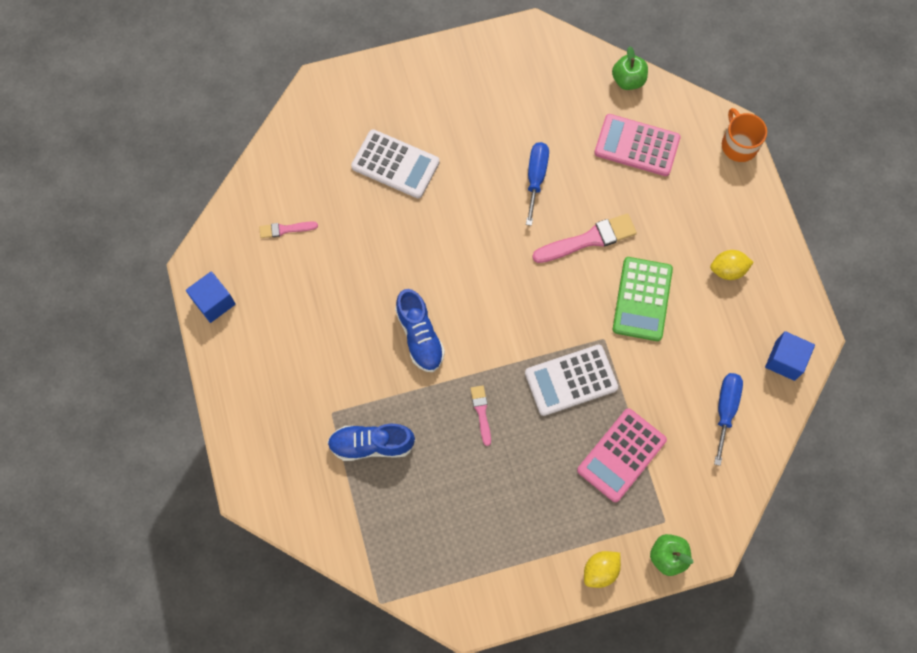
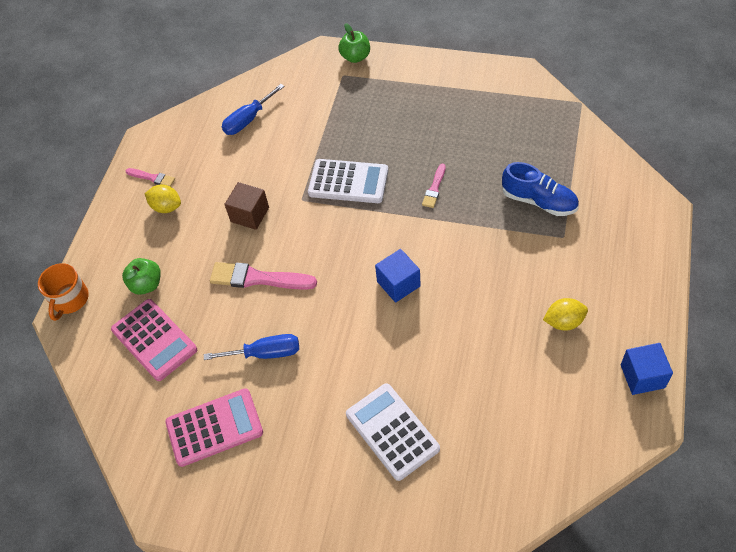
camera: 145 degrees left, 15 degrees down
(285, 229) = (539, 416): pink brush -> pink brush (152, 178)
(419, 336) = (454, 264): blue shoe -> none
(536, 178) = (265, 353): blue screwdriver -> blue screwdriver turned 135 degrees counterclockwise
(600, 570) = (407, 65): yellow lemon -> yellow lemon (564, 322)
(621, 455) = (344, 122): pink calculator -> pink calculator (214, 427)
(628, 80) = (111, 407): green apple -> green apple (146, 284)
(642, 299) = (250, 214): green calculator -> brown cube
(785, 360) = (179, 132): blue cube -> blue cube (398, 284)

